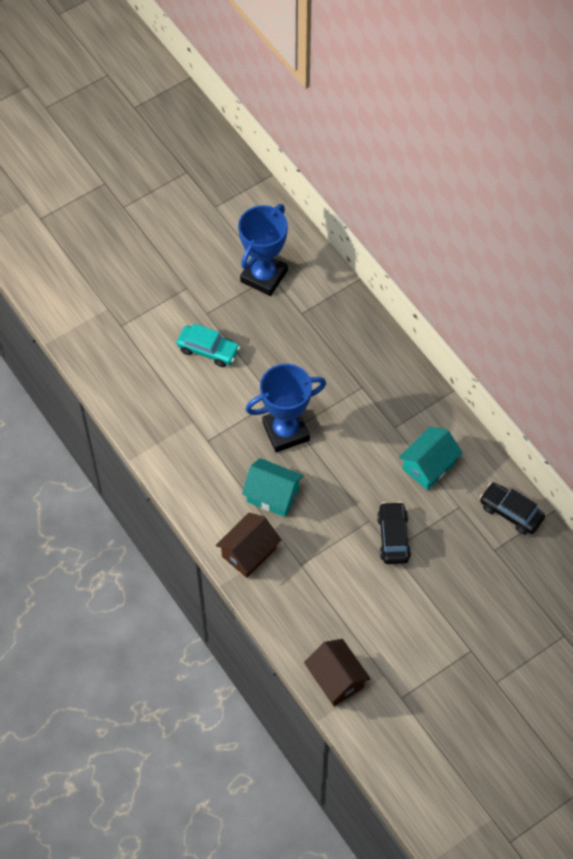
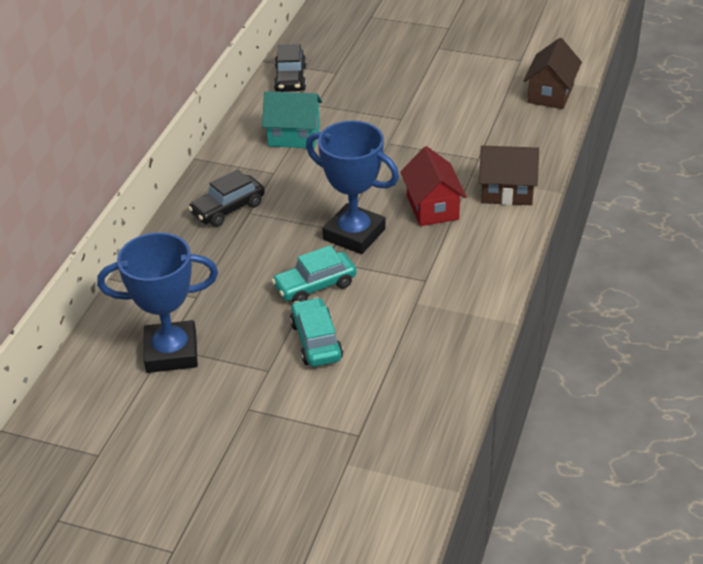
camera: 125 degrees left, 20 degrees down
(256, 379) = (315, 286): none -> turquoise car
(272, 495) = (432, 207): turquoise house -> red house
(393, 537) = (388, 123): black car -> black car (228, 209)

